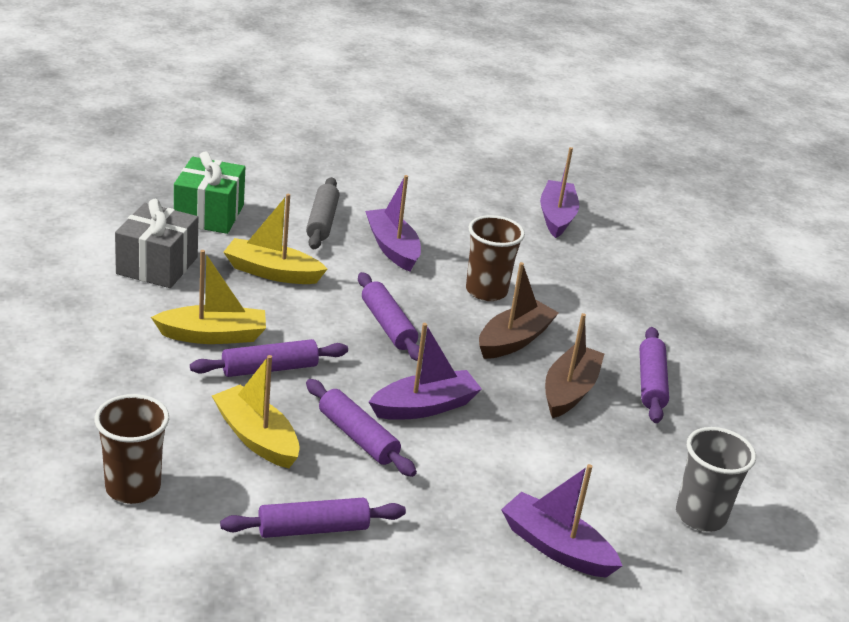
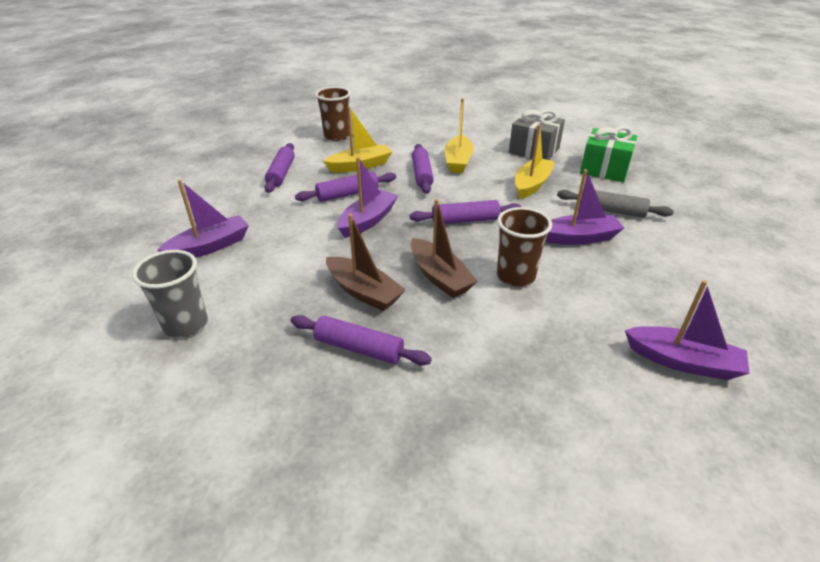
camera: 110 degrees right, 5 degrees up
(424, 407) = (367, 221): purple boat -> purple boat turned 135 degrees counterclockwise

